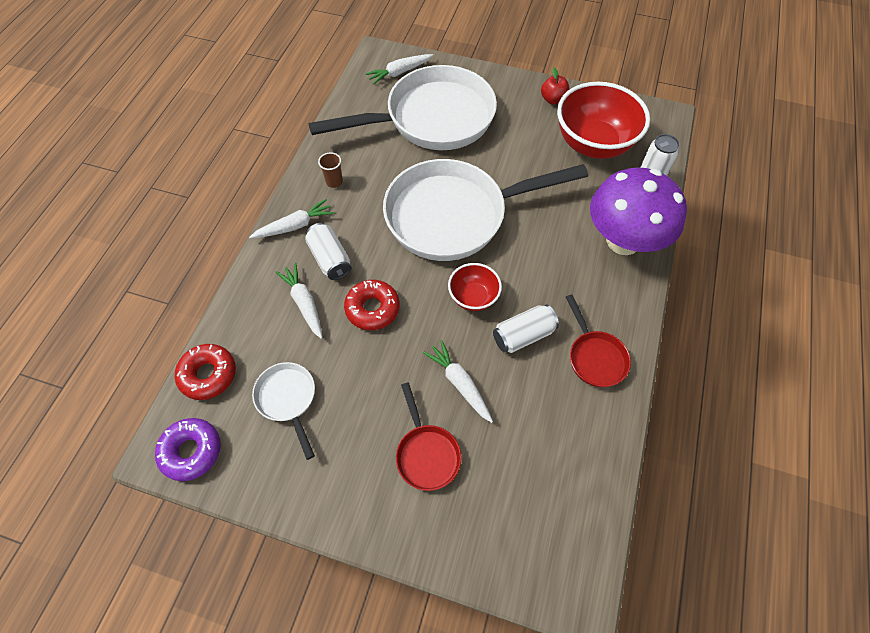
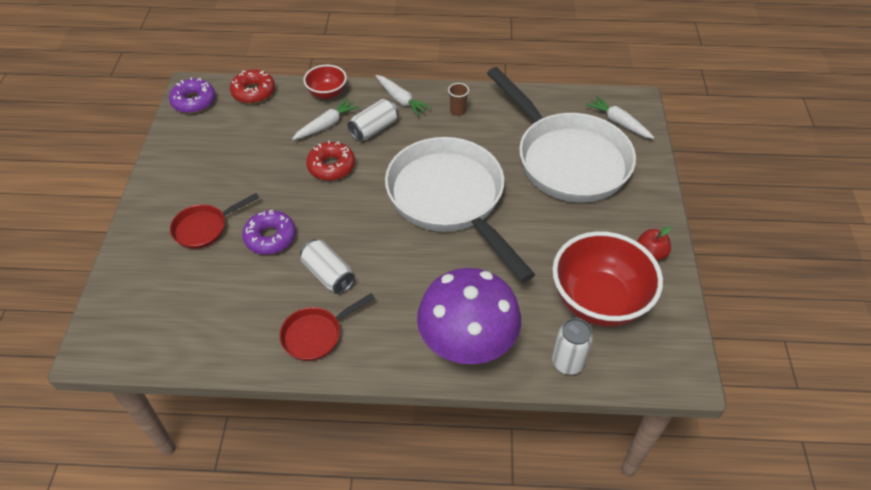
camera: 75 degrees right, 10 degrees down
(288, 399) = (240, 138): white pan -> none
(459, 383) = (270, 237): white carrot -> purple donut
(473, 297) = (360, 231): red bowl -> red bowl (327, 93)

